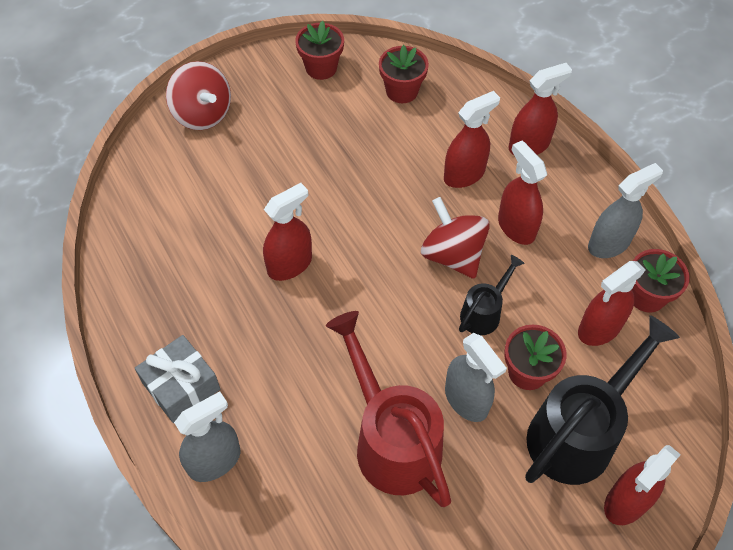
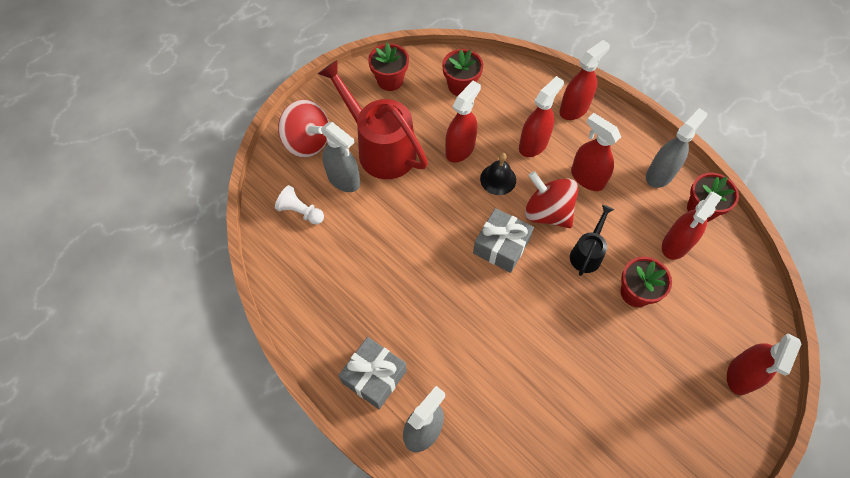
camera: 15 degrees left, 5 degrees up
(166, 187) = (300, 211): none -> white pawn
(290, 264) = (424, 252): red spray bottle -> red spray bottle (460, 149)
(383, 279) = (501, 246): none -> grey gift
(391, 439) = (553, 375): red watering can -> red watering can (380, 148)
(407, 204) = (498, 179): none -> black bell
(466, 400) = (598, 327): grey spray bottle -> grey spray bottle (344, 179)
(579, 432) = (689, 330): black watering can -> none

